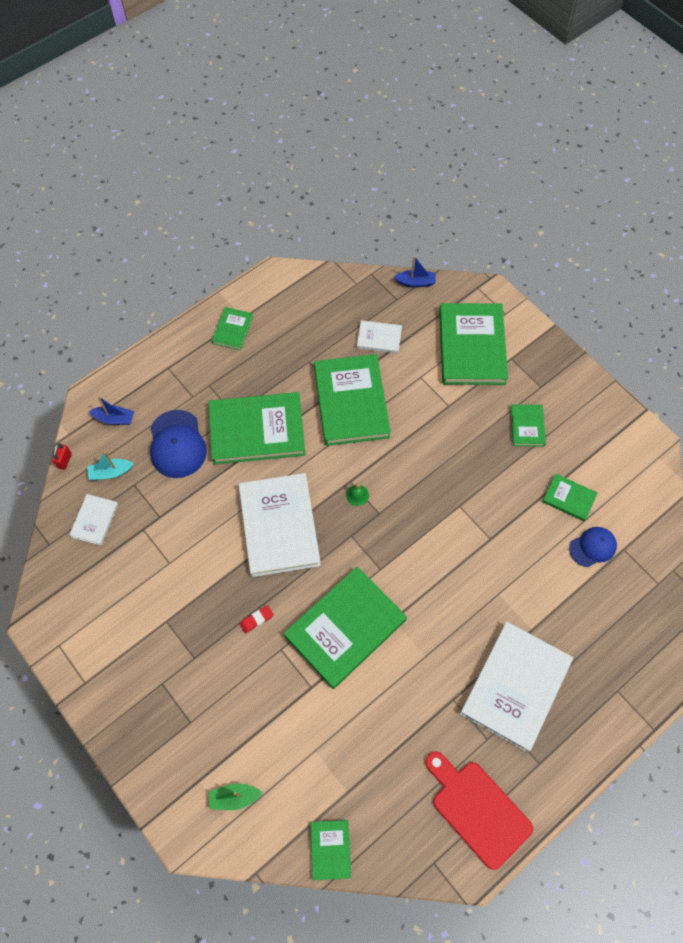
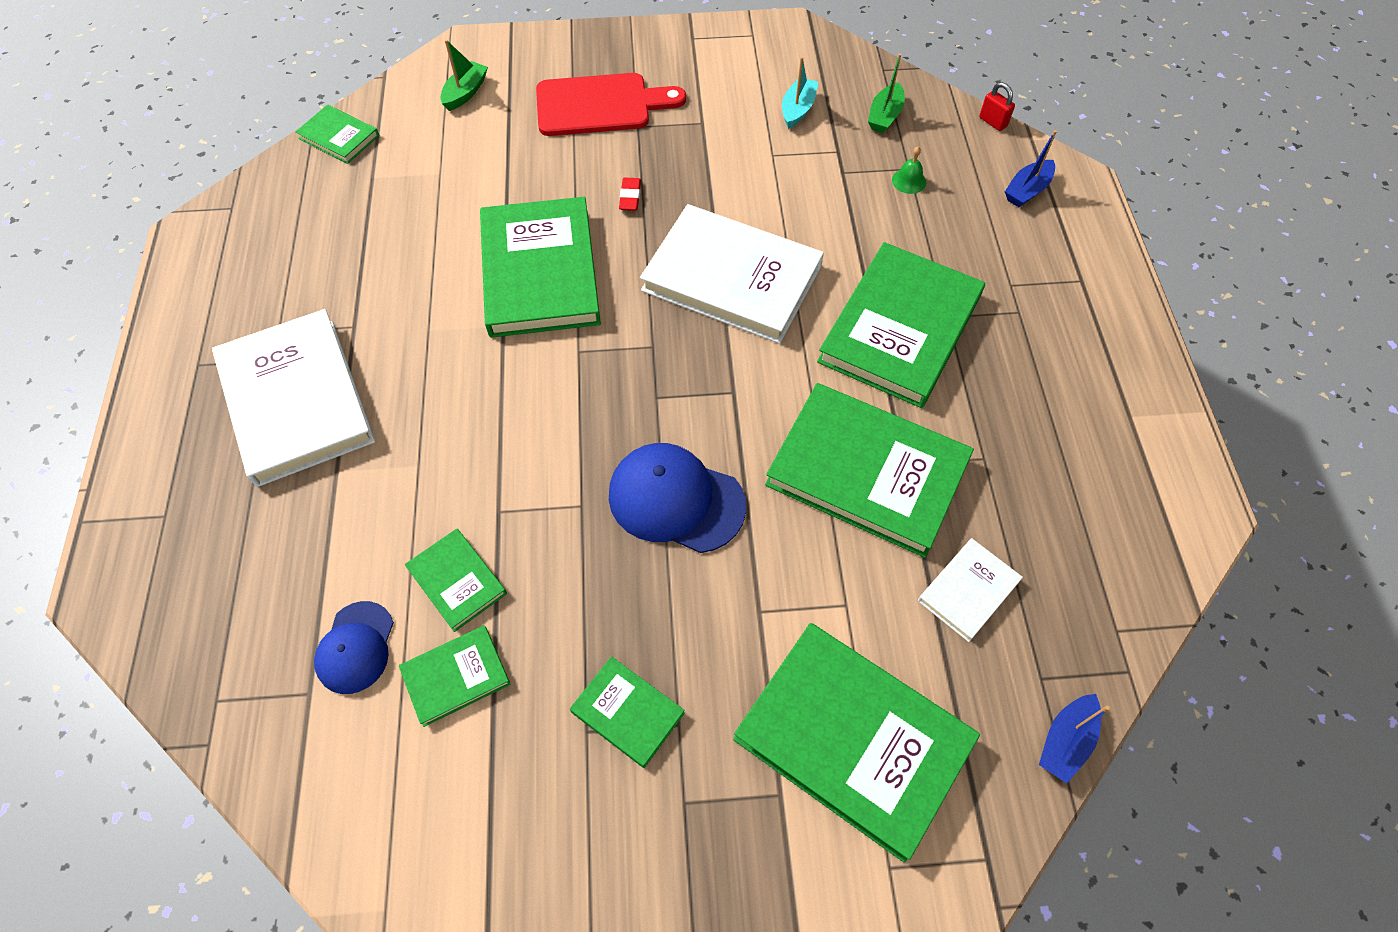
camera: 125 degrees right, 5 degrees down
(95, 520) = (884, 116): white book -> green boat
(111, 472) = (943, 155): turquoise boat -> turquoise boat (798, 109)
(177, 444) = (940, 234): blue cap -> blue cap (675, 500)
(232, 330) = (1111, 390): green book -> green book (457, 581)
(357, 495) = (705, 388): green bell -> green bell (909, 181)
(477, 809) = (228, 274): red cutting board -> red cutting board (600, 105)

